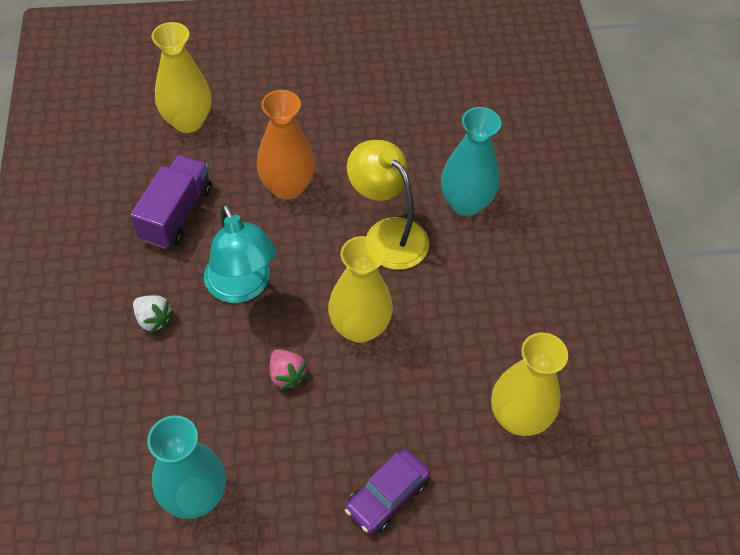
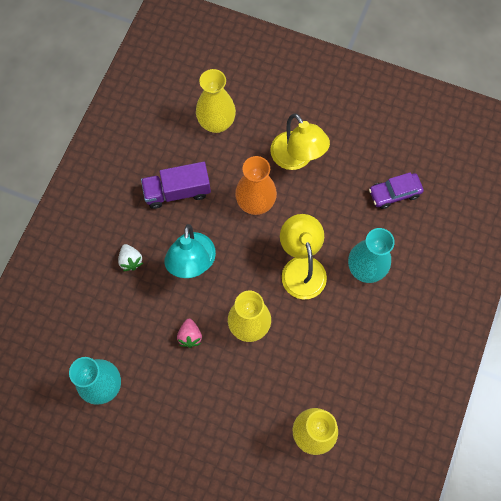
camera: 30 degrees right, 15 degrees up
(176, 214) = (177, 191): purple truck -> purple truck turned 150 degrees counterclockwise
(311, 121) = (296, 158): none -> yellow lamp
(387, 495) = (208, 441): purple car -> purple car (394, 193)

